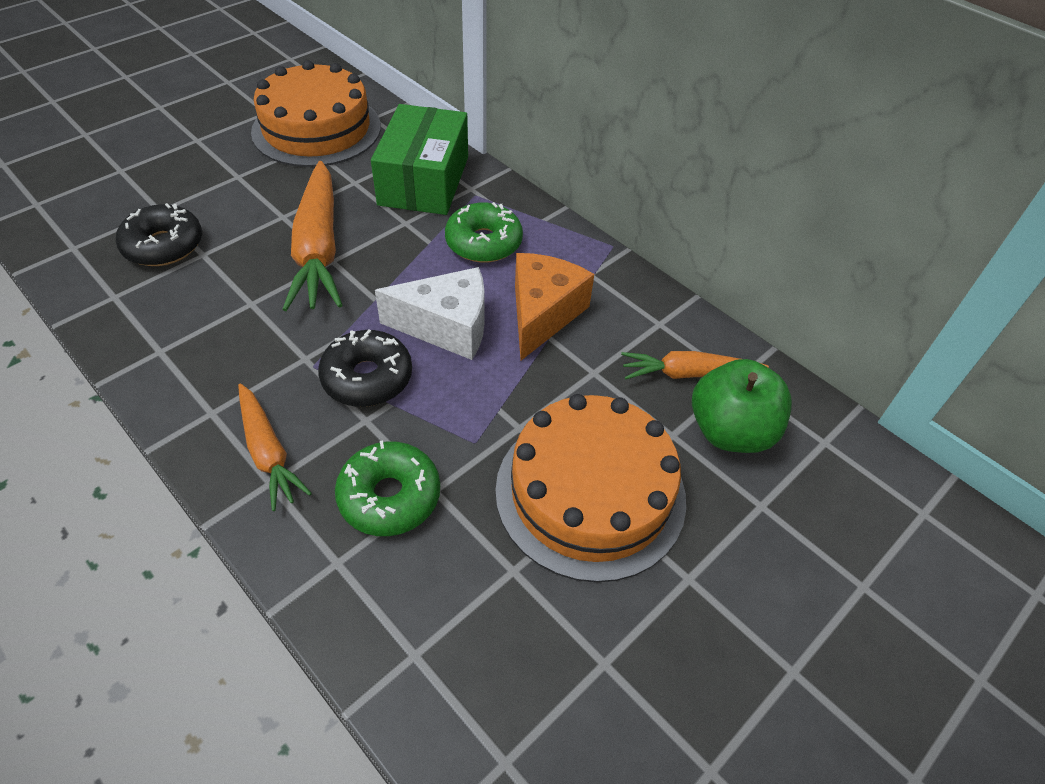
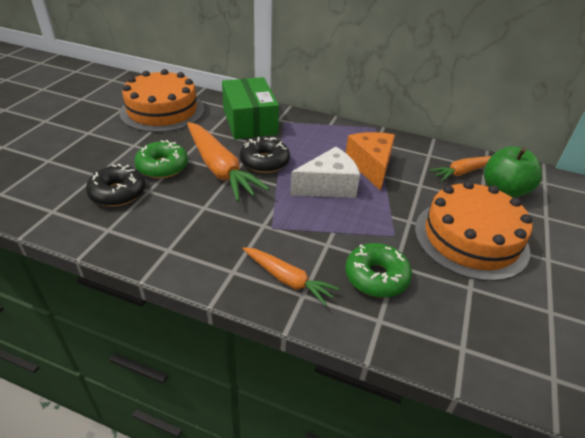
camera: 25 degrees left, 10 degrees down
(367, 377) = (308, 223): black donut -> black donut (264, 162)
(483, 243) = (310, 142): green donut -> green donut (162, 167)

